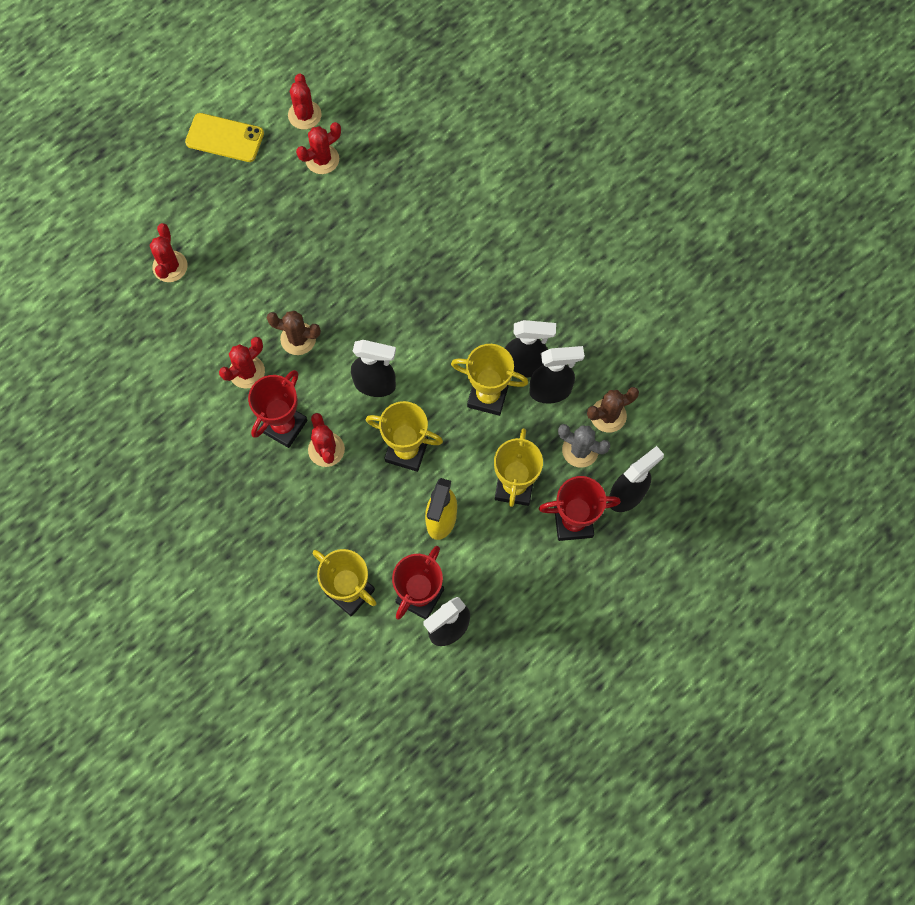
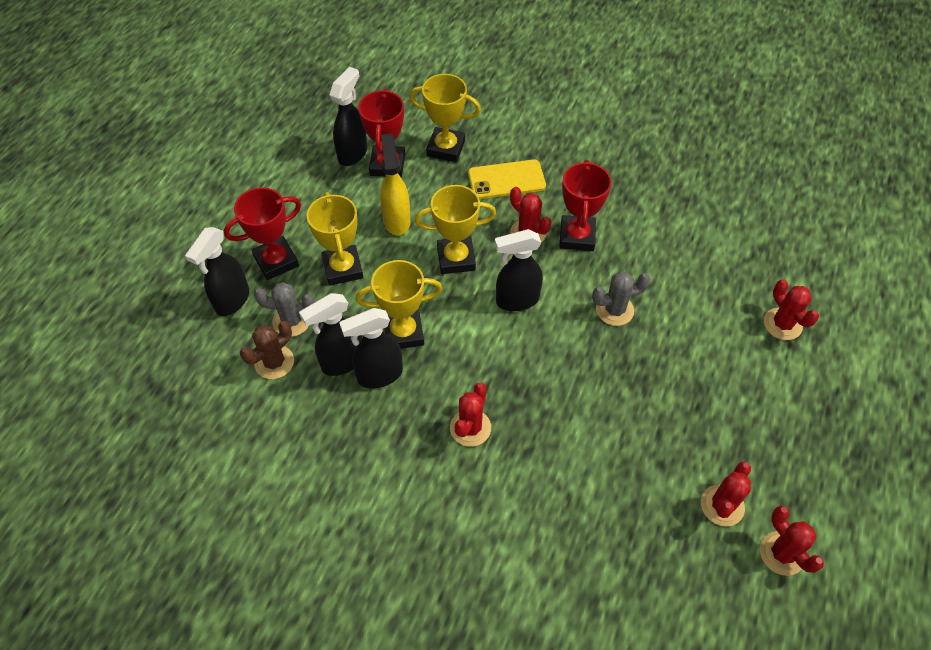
camera: 155 degrees right, 15 degrees down
(225, 138) = (844, 482): yellow phone -> yellow phone (506, 180)
(247, 372) = (640, 265): red cactus -> red cactus (470, 428)
(298, 339) = (614, 310): brown cactus -> grey cactus

